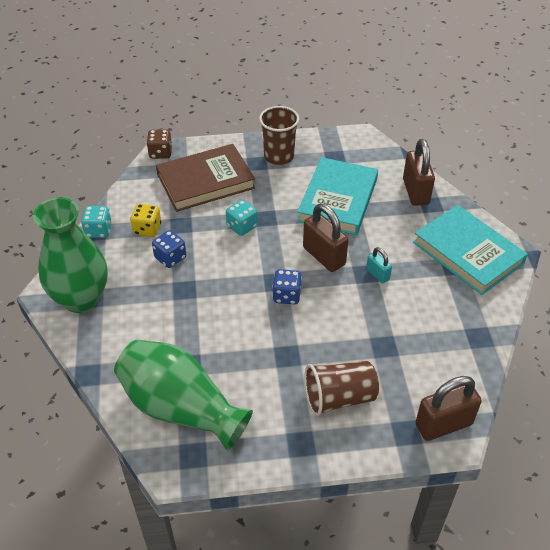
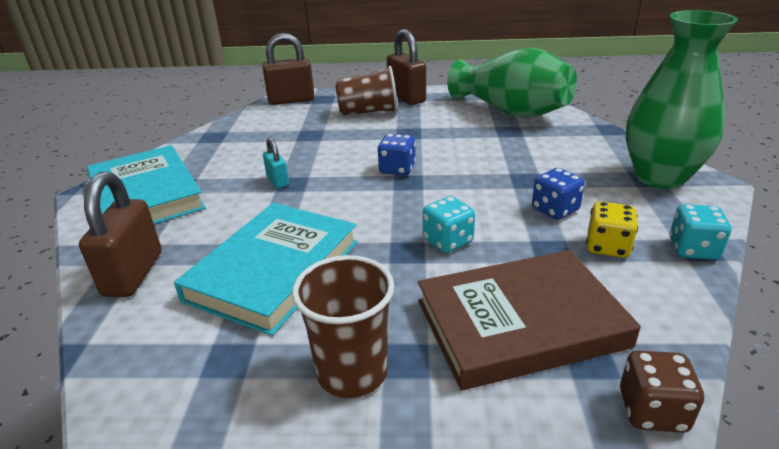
camera: 170 degrees left, 15 degrees down
(324, 256) = (335, 201): brown padlock -> brown padlock (406, 97)

